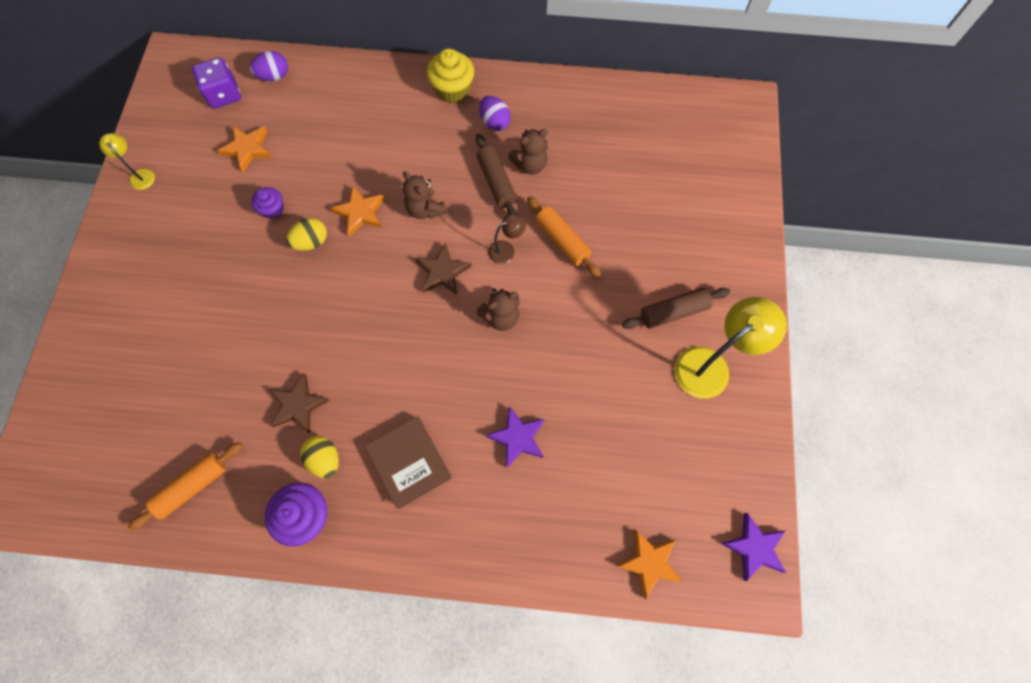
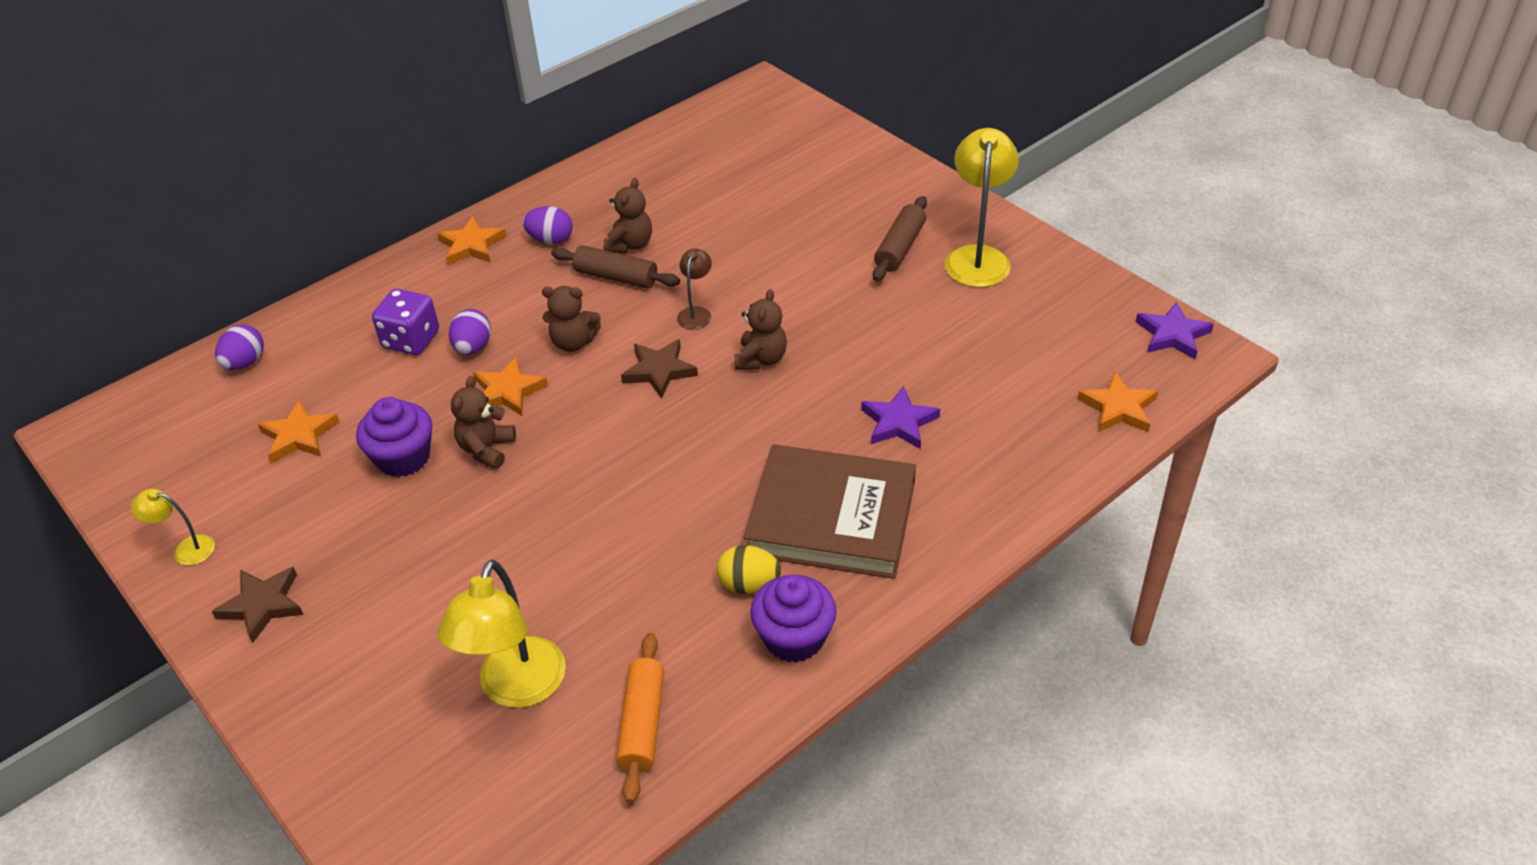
camera: 45 degrees left, 25 degrees down
(170, 405) = (516, 689): none -> yellow lamp
(224, 95) = (201, 416): purple dice -> purple dice (411, 340)
(273, 209) = (403, 458): purple cupcake -> purple cupcake, size x1.66
(298, 405) = (660, 571): brown star -> brown star (262, 605)
(311, 242) = (486, 449): yellow egg -> brown teddy bear
(377, 165) = (473, 347): none -> purple egg
(409, 462) = (831, 518): brown book -> brown book, size x1.57
(452, 90) = (471, 245): yellow cupcake -> orange star
(562, 241) = (737, 272): orange rolling pin -> none

